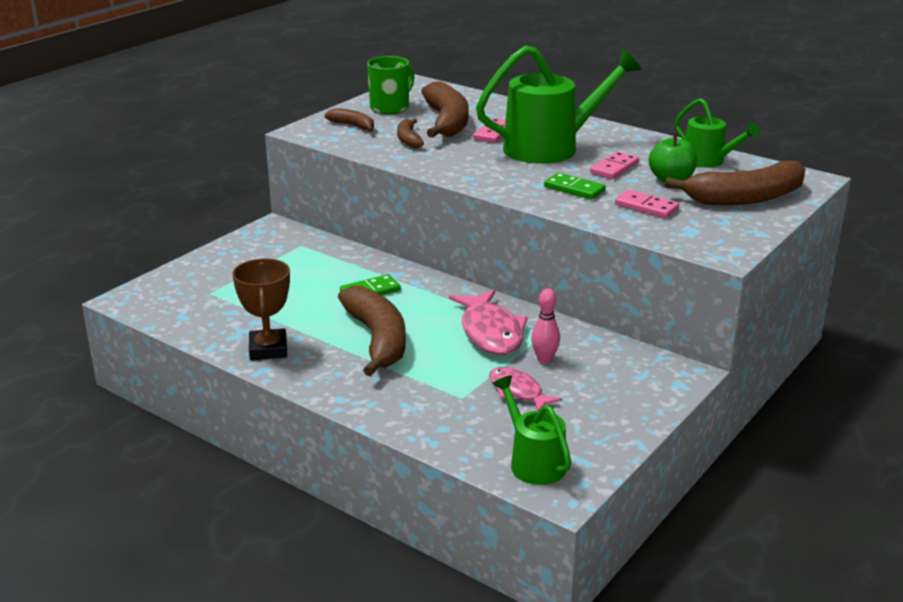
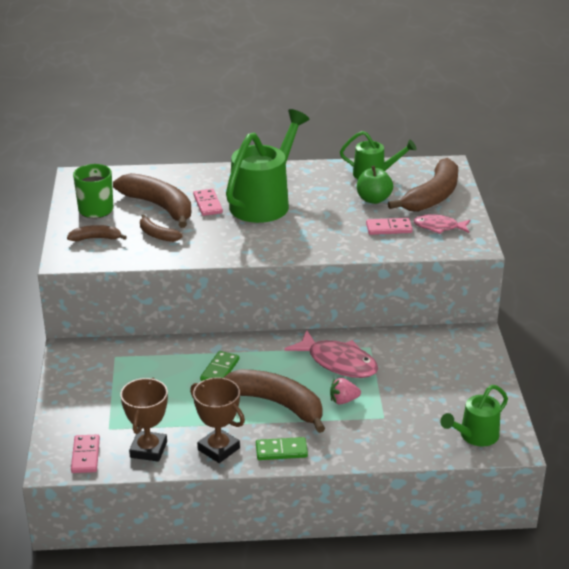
camera: 40 degrees left, 5 degrees up
(213, 322) = (148, 449): none -> brown trophy
(444, 365) = (343, 400): none -> pink strawberry
(518, 391) = (408, 395): pink fish -> pink fish (438, 227)
(532, 461) = (474, 436): green watering can -> green watering can turned 60 degrees counterclockwise
(544, 359) = (394, 365): pink bowling pin -> none
(574, 189) = (328, 232): green domino -> green domino (281, 451)
(614, 168) = (327, 203): pink domino -> pink domino (85, 456)

